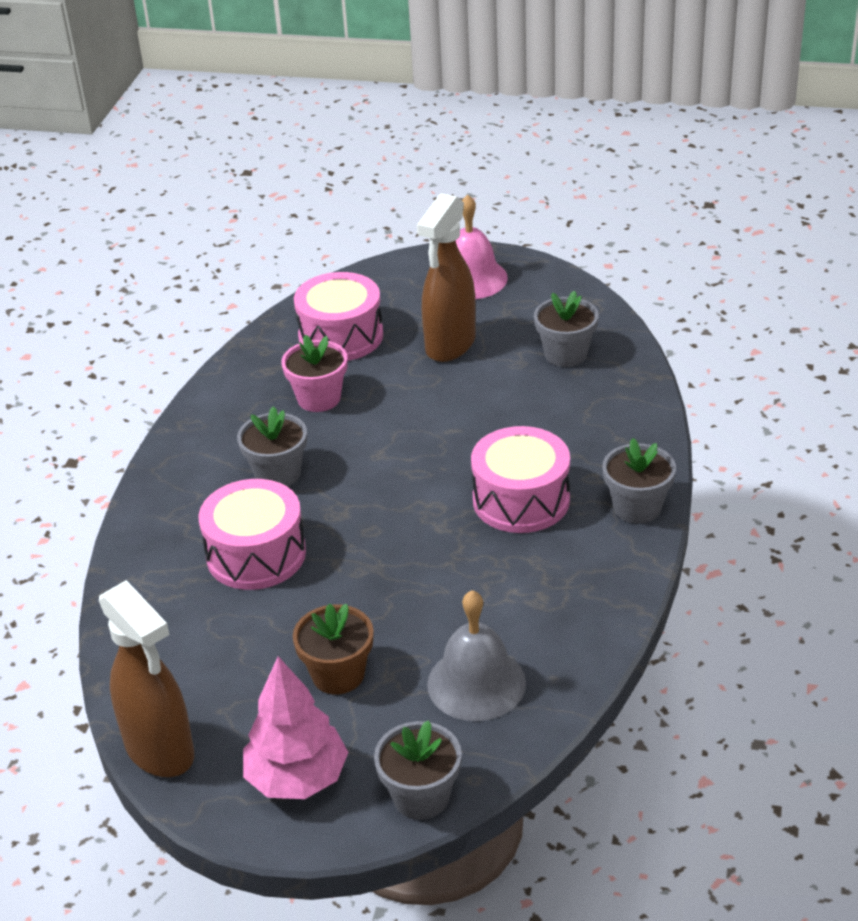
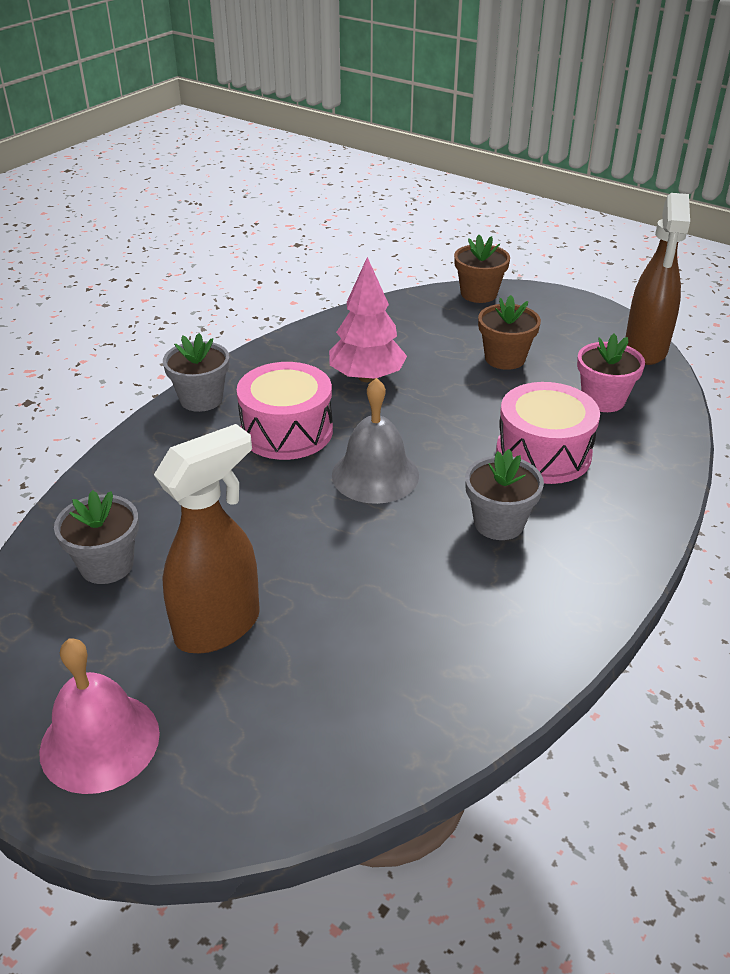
camera: 160 degrees left, 0 degrees up
(160, 751) = (645, 350): brown spray bottle -> brown spray bottle turned 150 degrees counterclockwise
(297, 778) = (553, 317): pink tree -> pink tree (367, 377)
(319, 398) = (417, 602): pink flower pot -> pink flower pot (603, 400)
(341, 336) = (343, 696): pink drum -> none
(421, 796) = (479, 294): grey flower pot -> brown flower pot
(476, 683) = (411, 331): grey bell -> grey bell (375, 475)

